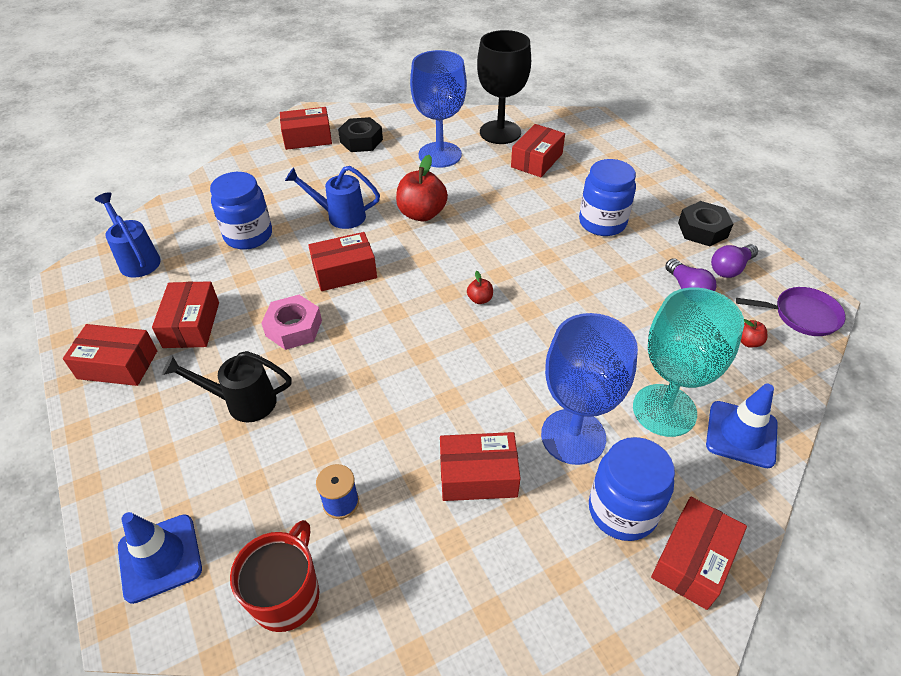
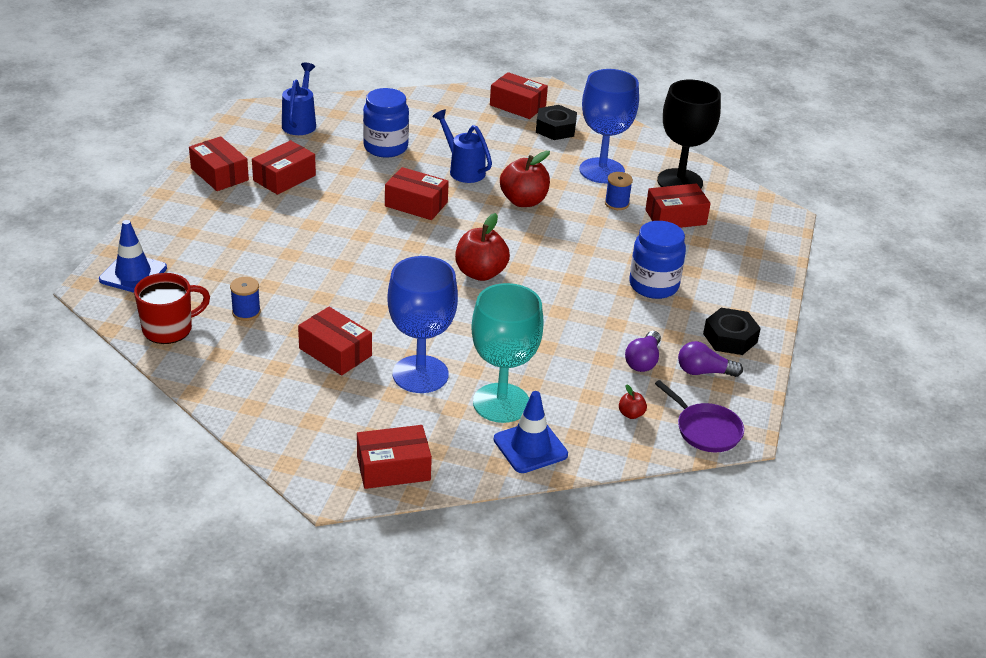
camera: 40 degrees right, 10 degrees down
(242, 402) = (259, 234): black watering can -> none
(294, 328) = (339, 216): pink nut -> none
(480, 299) = (480, 273): red apple -> red apple, size x2.18
(486, 174) = (616, 203): none -> blue spool
(622, 510) = (390, 422): blue jar -> none

